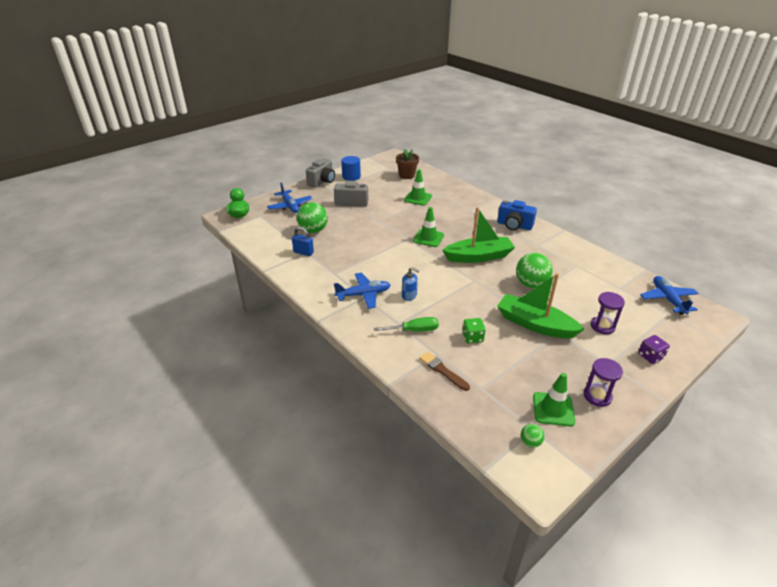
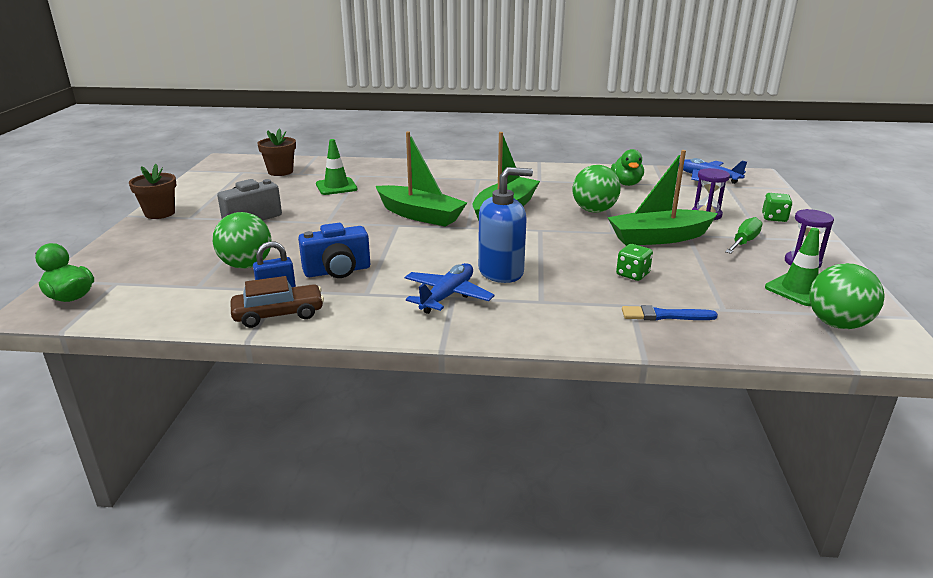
camera: 45 degrees left, 10 degrees down
(289, 264) = (278, 314): none -> brown car
(290, 206) = (153, 254): blue plane -> none
(322, 181) = (160, 213): grey camera -> brown flower pot
(351, 176) = (199, 195): blue cylinder -> none
(409, 296) = (501, 272): blue soap dispenser -> blue soap dispenser, size x1.92
(414, 330) = (569, 298): green screwdriver -> green screwdriver (744, 242)
(428, 238) = (420, 215): green traffic cone -> green boat
(442, 370) = (664, 315): brown brush -> blue brush
(514, 226) = (488, 174): blue camera -> blue camera (337, 271)
(530, 442) = (837, 324): green ball -> green ball, size x2.11
(592, 275) = (626, 183): none -> green duck
(650, 356) = (774, 218): purple dice -> green dice

